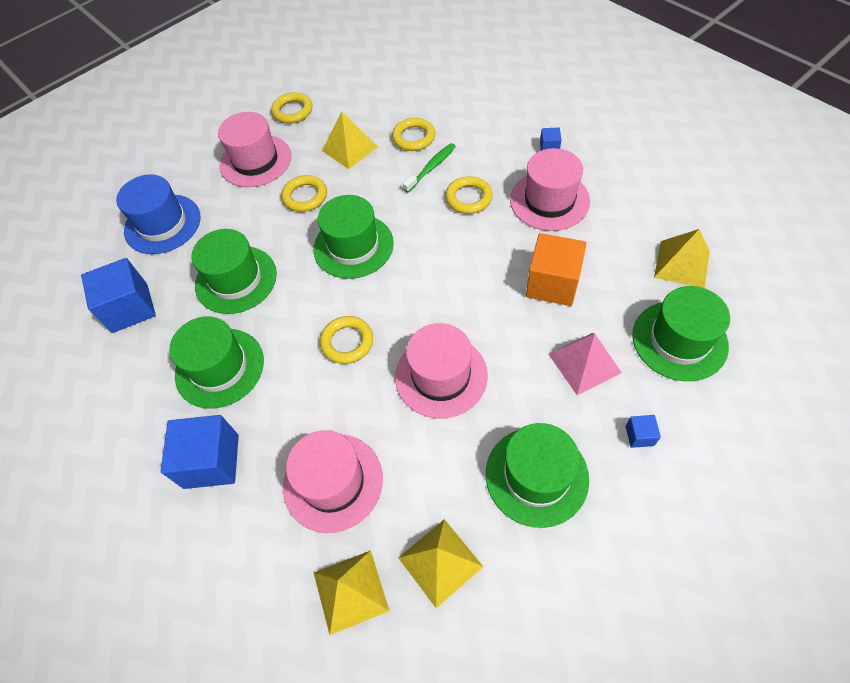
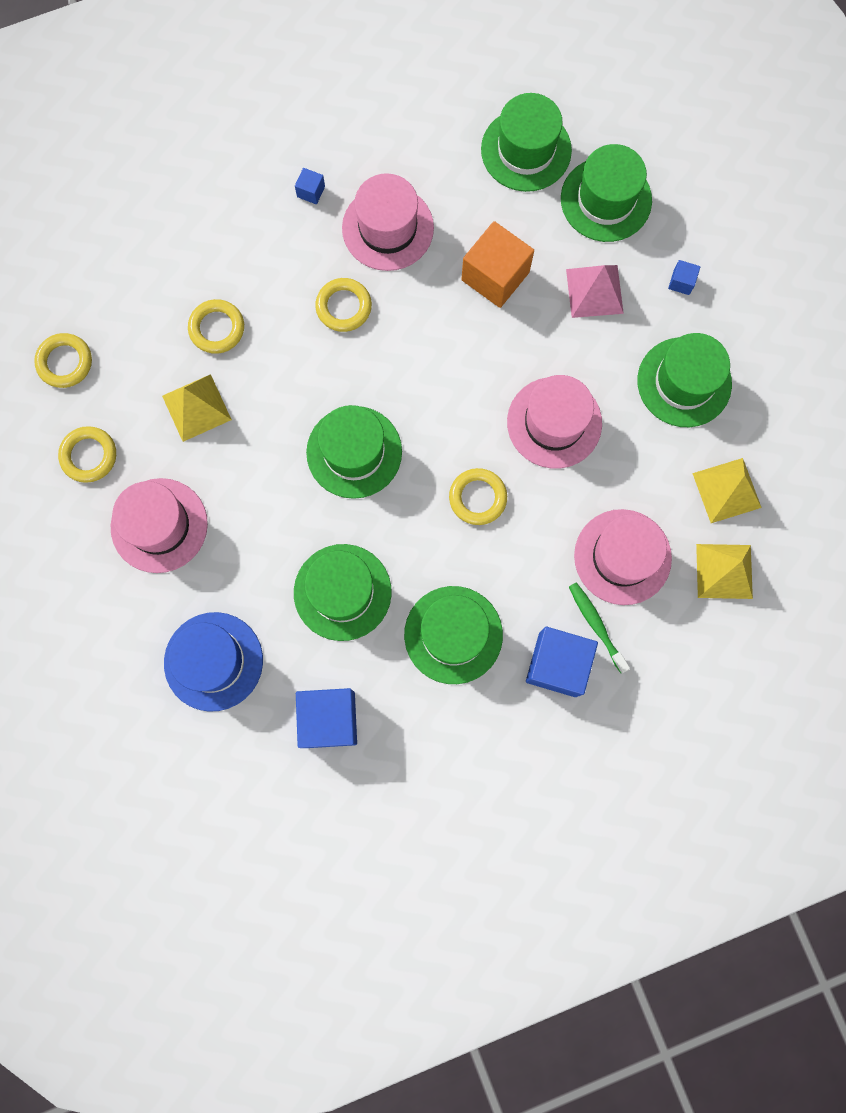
camera: 75 degrees left, 20 degrees up
(305, 196) = (251, 482): yellow ring -> yellow ring (65, 362)
(431, 168) = (277, 328): green toothbrush -> green toothbrush (596, 625)
(682, 264) = (526, 150): yellow pyramid -> green hat

